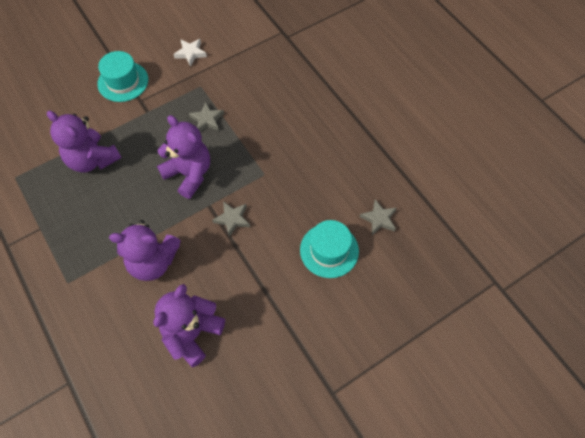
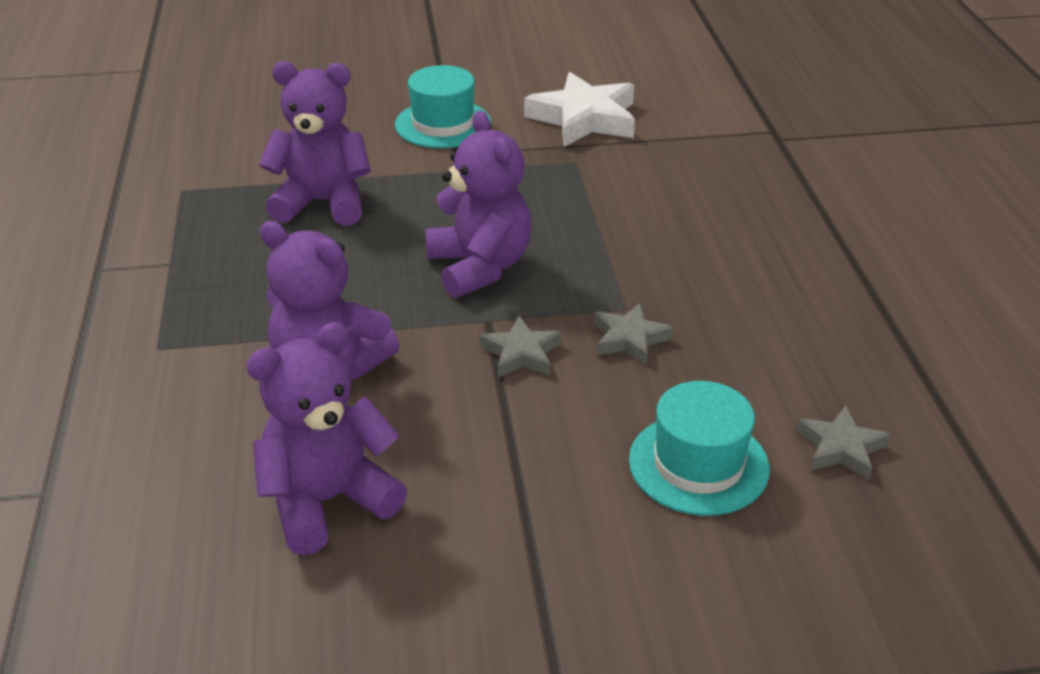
camera: 25 degrees right, 25 degrees down
(92, 159) = (323, 203): purple teddy bear -> purple teddy bear turned 120 degrees clockwise
(190, 53) = (584, 118): white star -> white star, size x1.83
(207, 120) = (560, 206): grey star -> grey star (629, 339)

